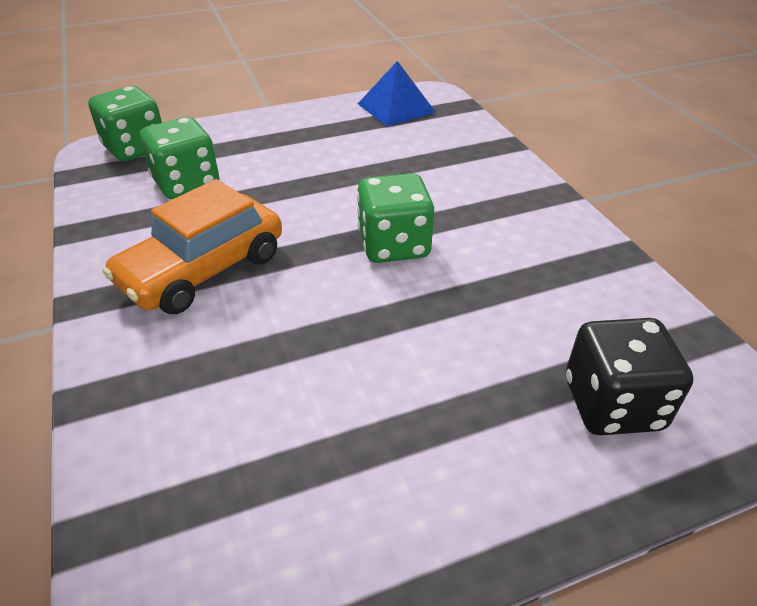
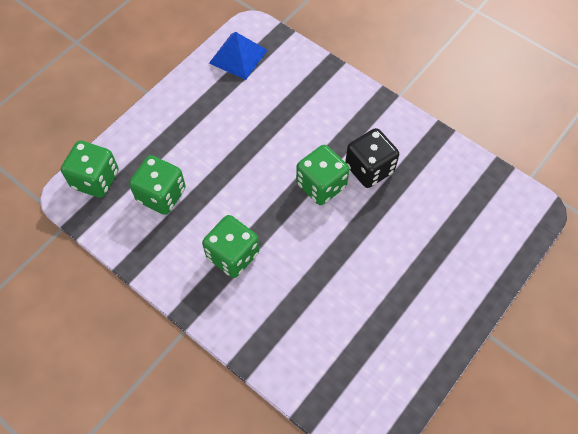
camera: 30 degrees left, 20 degrees up
(203, 270) = (233, 255): orange car -> green dice
(612, 404) = (475, 235): black dice -> black dice (369, 169)

